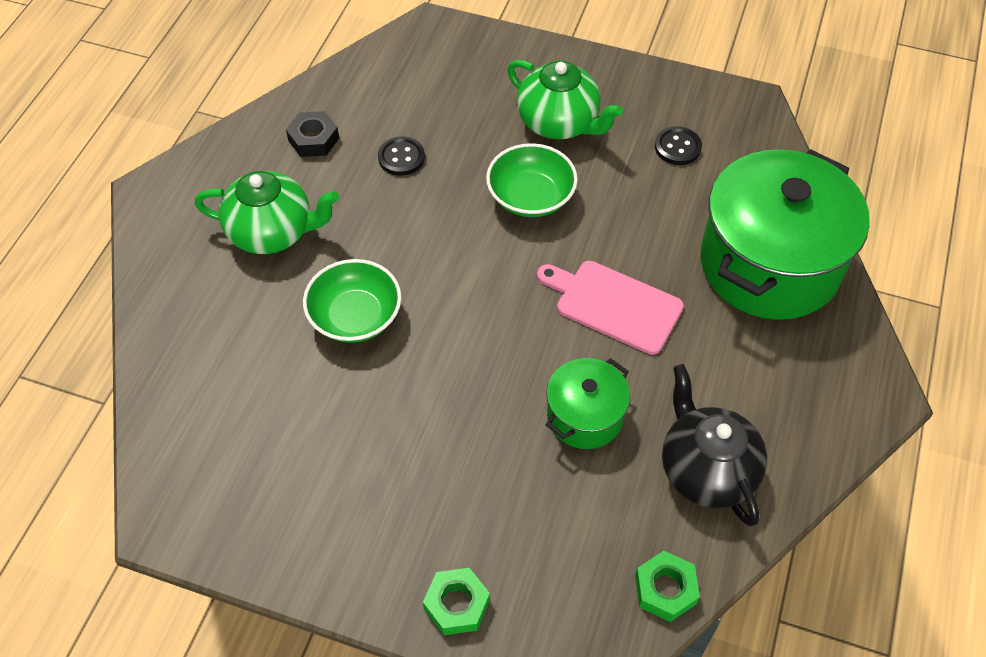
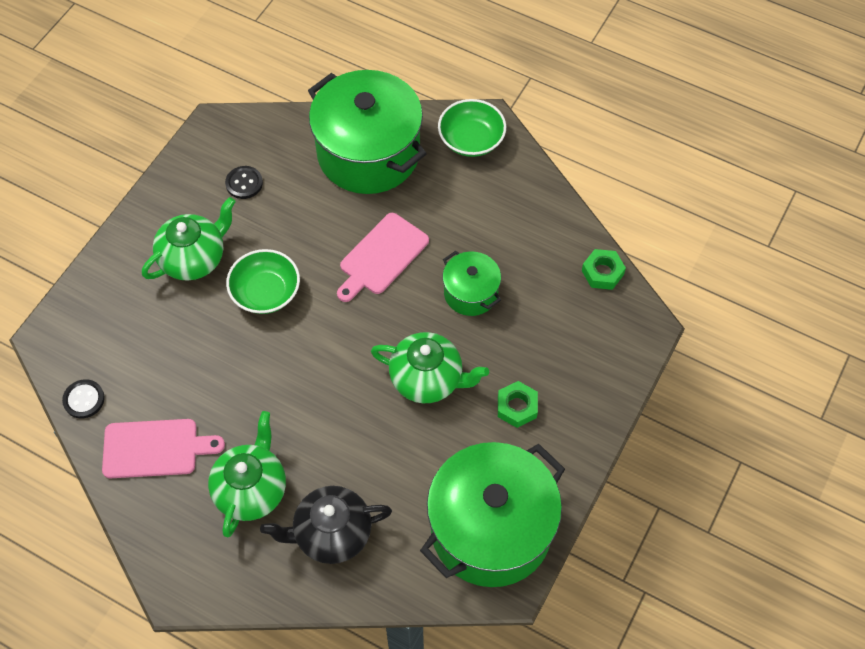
camera: 80 degrees left, 5 degrees up
(238, 490) = (491, 529): none -> green pot
(313, 139) = (155, 448): black nut -> pink cutting board
(355, 316) = (352, 433): green bowl -> green bowl (471, 139)
(401, 157) = (197, 380): black button -> black button (84, 399)
(443, 385) = (428, 379): none -> green teapot
(456, 604) = (597, 394): green nut -> green nut (517, 407)
(706, 470) = (523, 231): black teapot -> black teapot (331, 534)

